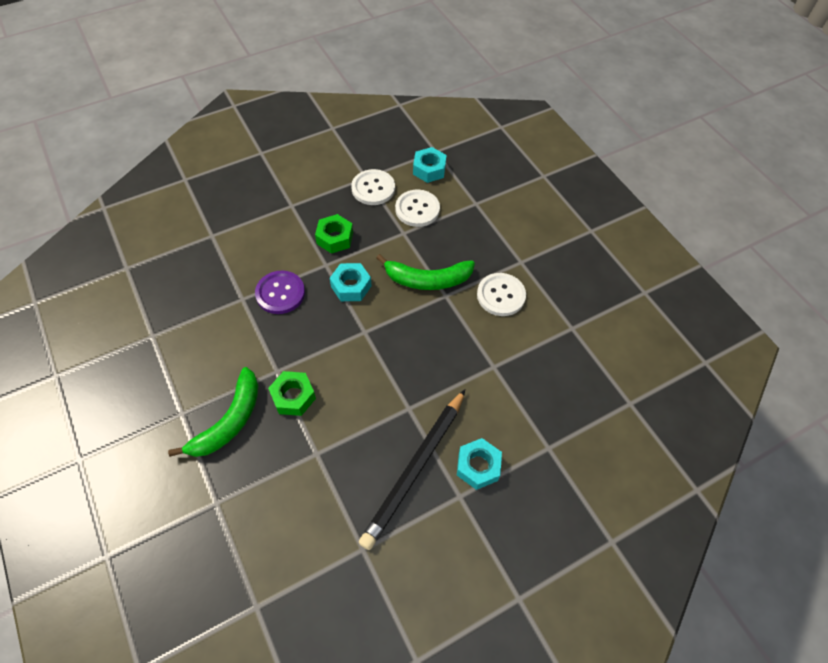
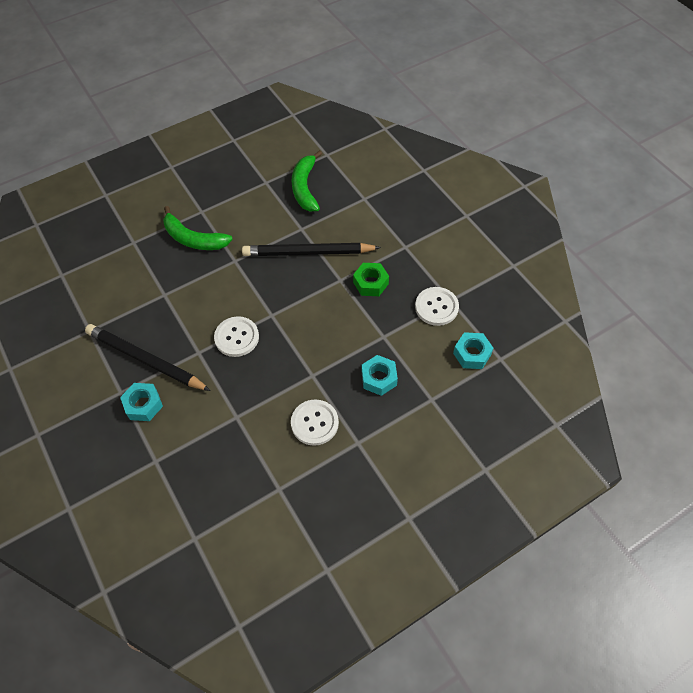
camera: 90 degrees right, 0 degrees up
(280, 293) = (308, 252): purple button -> black pencil
(293, 397) = (211, 274): green nut -> none
(351, 286) = (318, 300): turquoise nut -> turquoise nut (379, 378)
(417, 209) = (415, 346): white button -> white button (237, 337)
(428, 279) = (329, 359): green banana -> green banana (305, 188)

